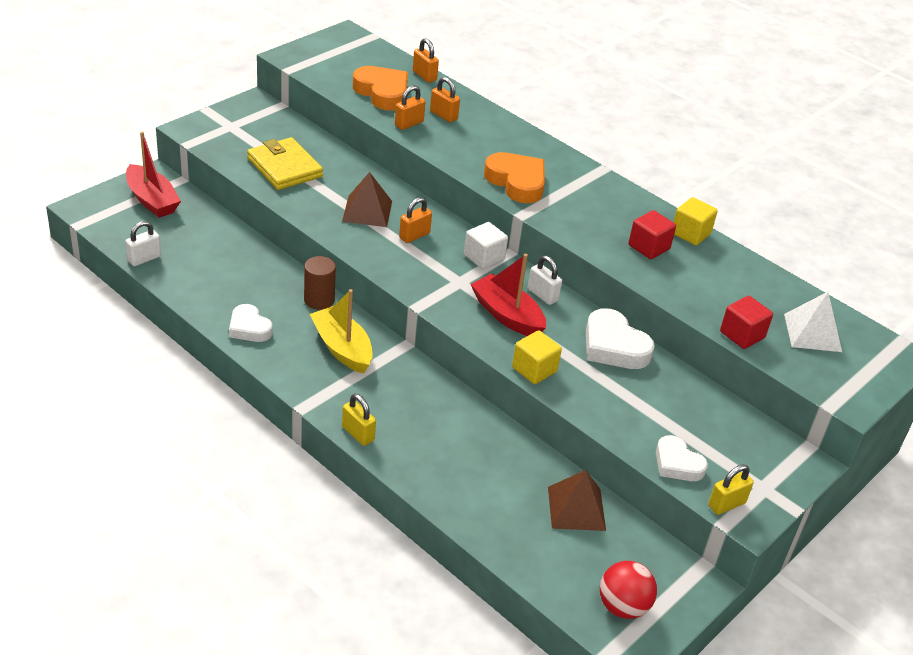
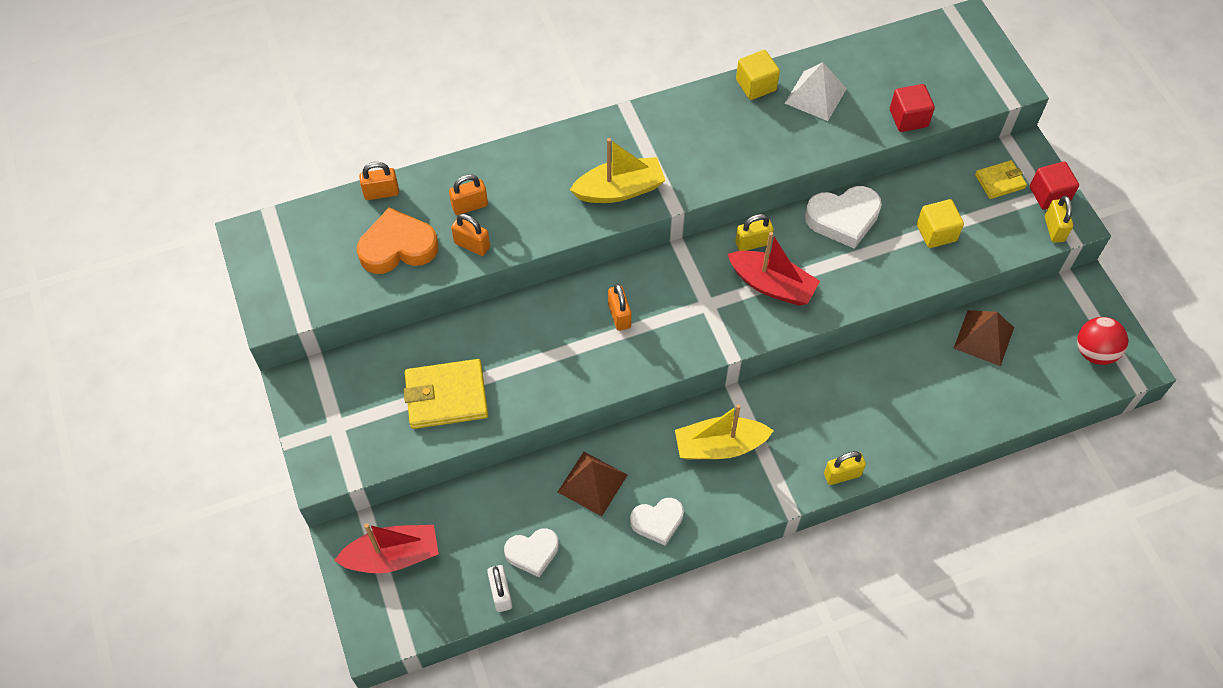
camera: 60 degrees left, 20 degrees up
(319, 300) = (638, 441): brown cylinder -> none
(367, 211) = (560, 343): brown pyramid -> brown pyramid (592, 483)
(409, 124) = (472, 245): orange padlock -> orange padlock turned 45 degrees counterclockwise
(484, 257) = (678, 268): white cube -> none
(507, 315) = (772, 285): red boat -> red boat turned 135 degrees counterclockwise
(517, 182) = (619, 190): orange heart -> yellow boat
(534, 369) = (853, 295): yellow cube -> yellow cube (936, 233)
(542, 295) = (752, 243): white padlock -> yellow padlock
(649, 247) = (764, 128): red cube -> red cube (1049, 195)
(677, 464) = (1000, 241): white heart -> white heart (532, 553)
(750, 450) = (1000, 181): none -> yellow wallet
(812, 332) = (921, 66): white pyramid -> white pyramid (815, 95)

